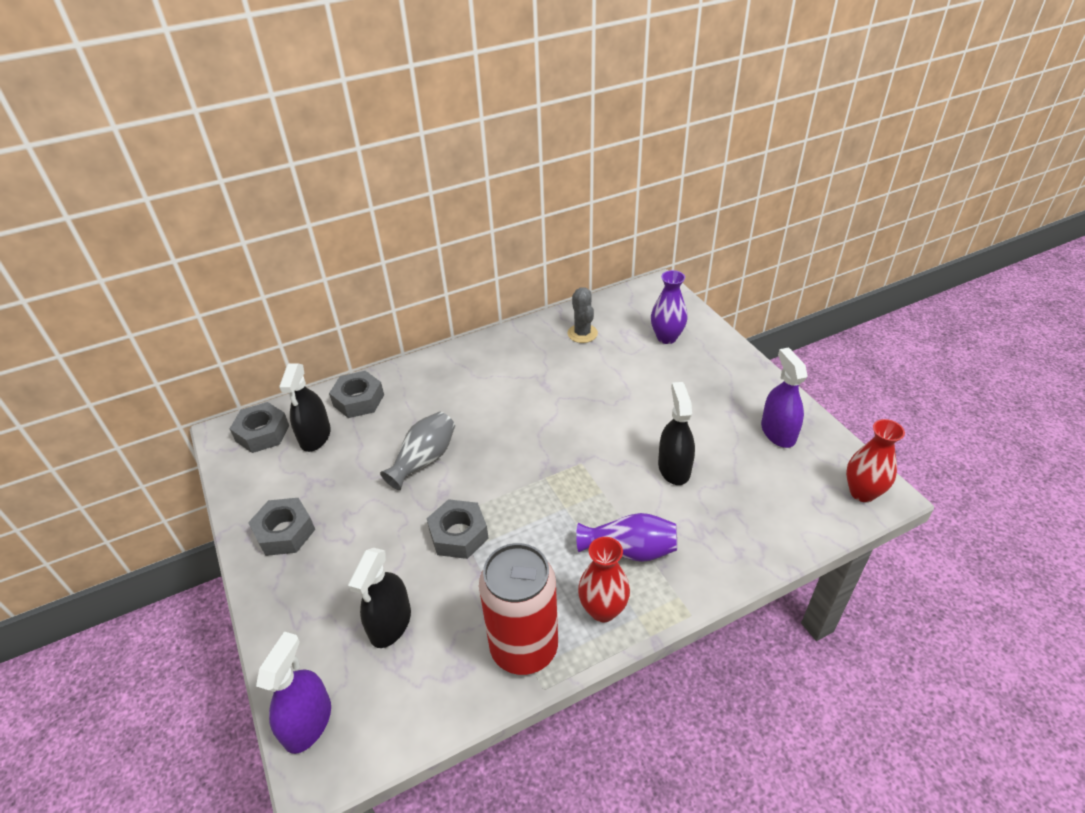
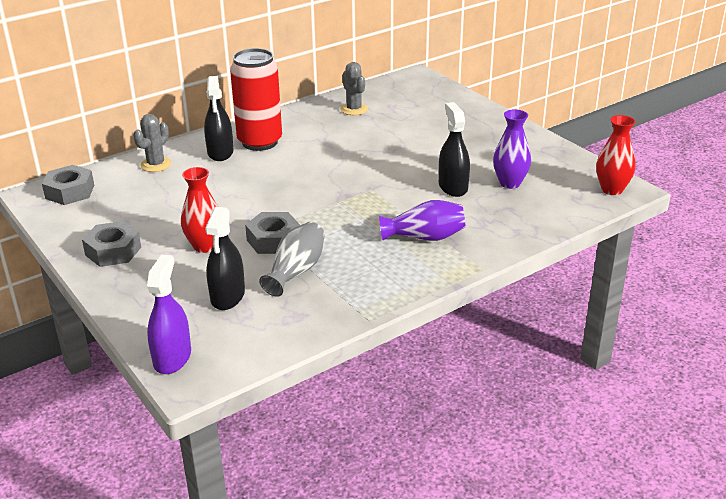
camera: 10 degrees left, 10 degrees down
(315, 436) = (122, 190): black spray bottle -> black spray bottle (220, 152)
(358, 400) = (156, 165): grey nut -> grey cactus
(424, 460) = (229, 198): grey vase -> grey vase (296, 271)
(524, 648) = (348, 300): red can -> red can (260, 142)
(603, 609) = (409, 273): red vase -> red vase (204, 246)
(666, 337) = (430, 107): purple vase -> purple vase (510, 183)
(778, 432) = (537, 159): purple spray bottle -> none

